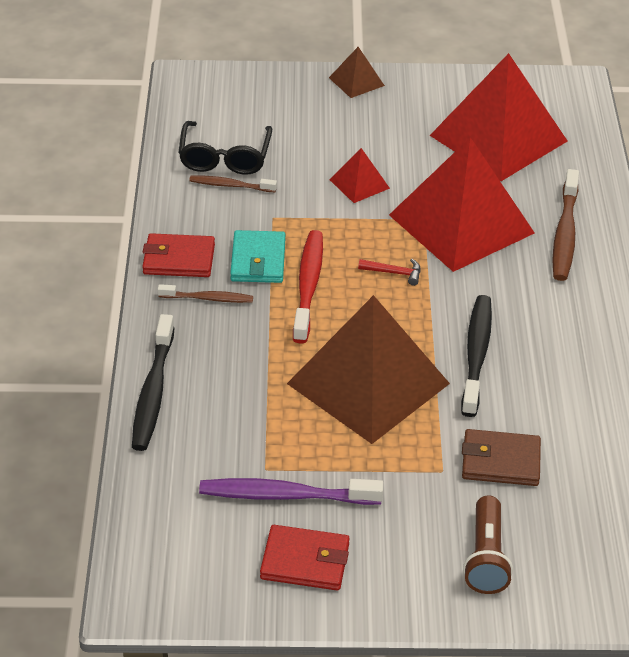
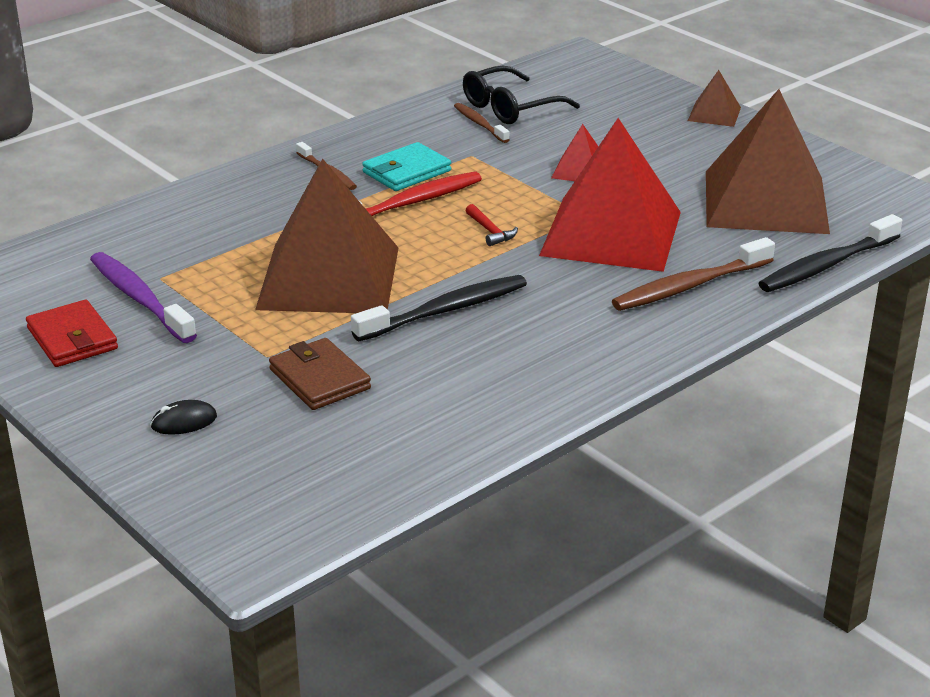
camera: 50 degrees right, 10 degrees down
(153, 391) = (186, 198): black toothbrush -> black toothbrush (827, 265)
(179, 259) = (355, 143): red wallet -> none
(486, 557) = (184, 421): brown flashlight -> black mouse
(498, 138) = (766, 201): red pyramid -> brown pyramid

